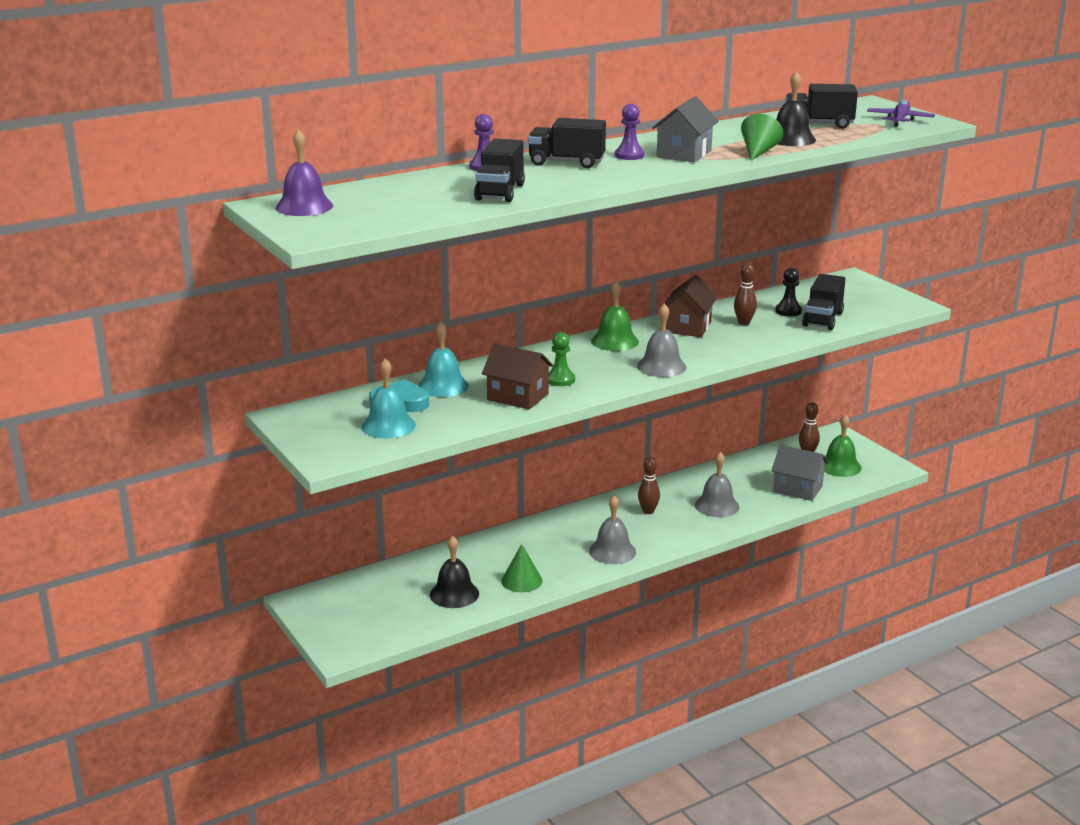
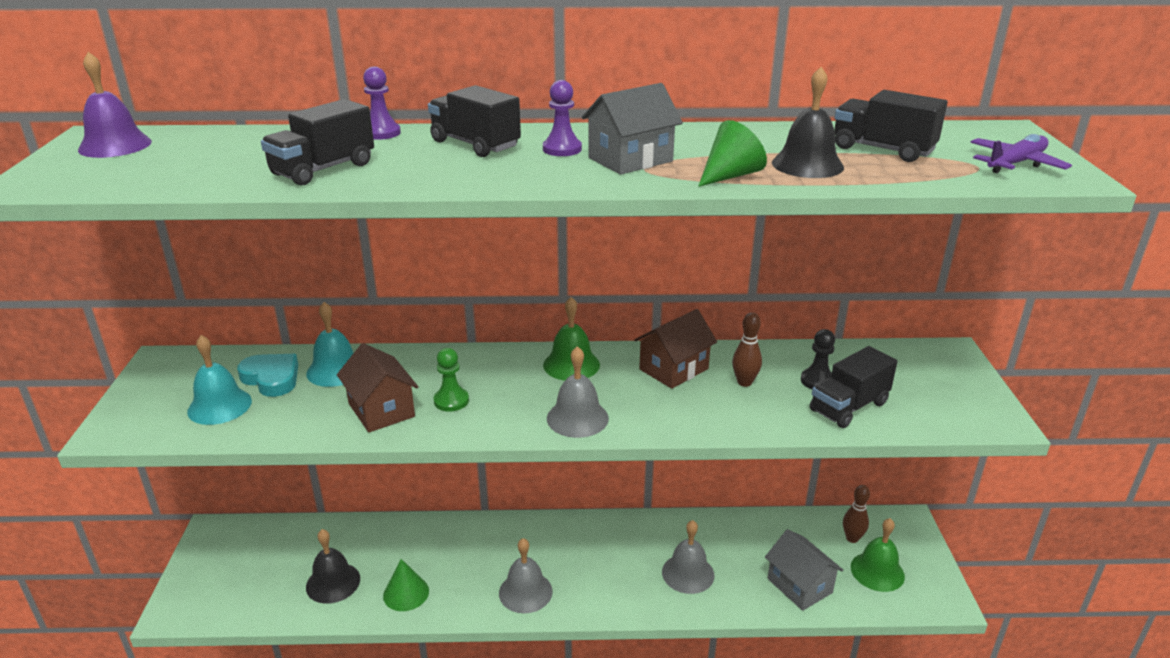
camera: 30 degrees right, 5 degrees up
(648, 511) = (610, 552): brown bowling pin -> none

